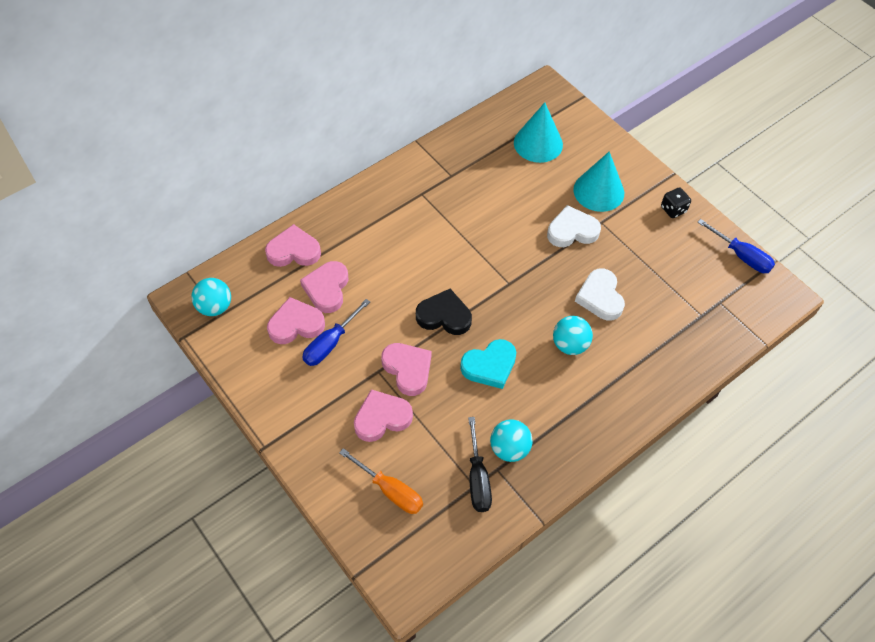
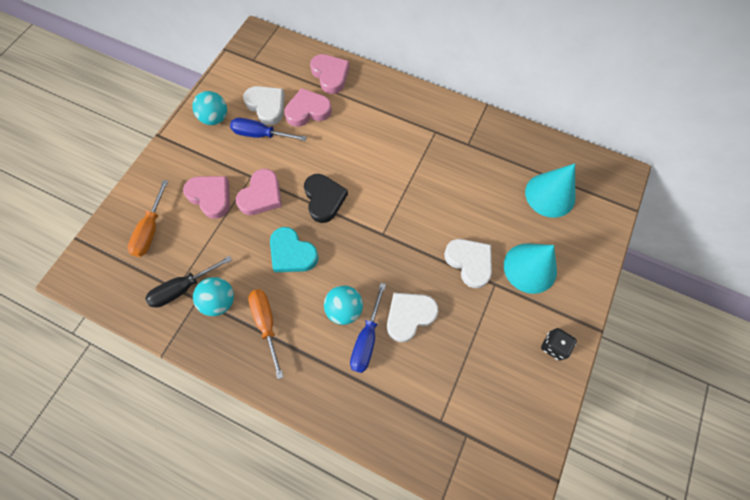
camera: 65 degrees right, 10 degrees up
(215, 307) = (258, 54): turquoise ball -> turquoise ball (215, 118)
(296, 324) = (267, 106): pink heart -> white heart
(553, 415) = (266, 324): none -> orange screwdriver
(741, 256) = (538, 438): blue screwdriver -> blue screwdriver (367, 339)

